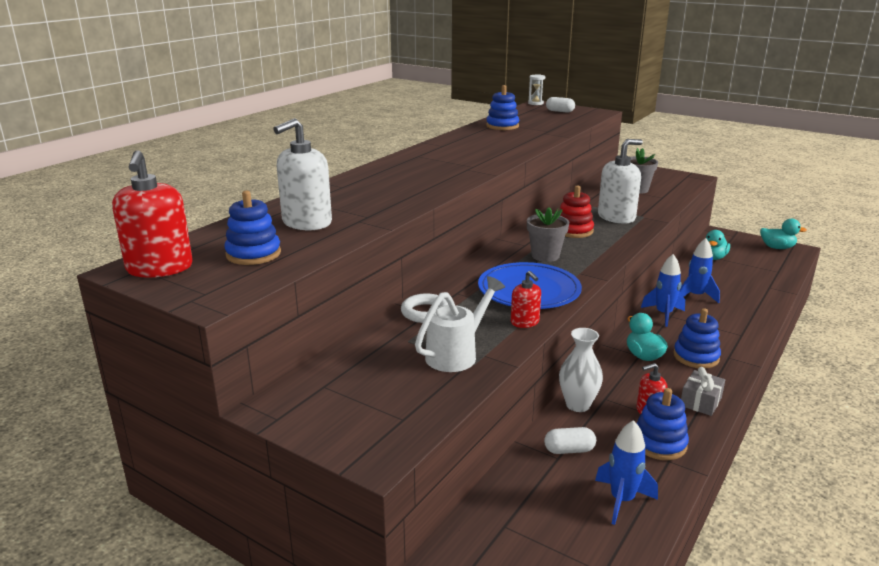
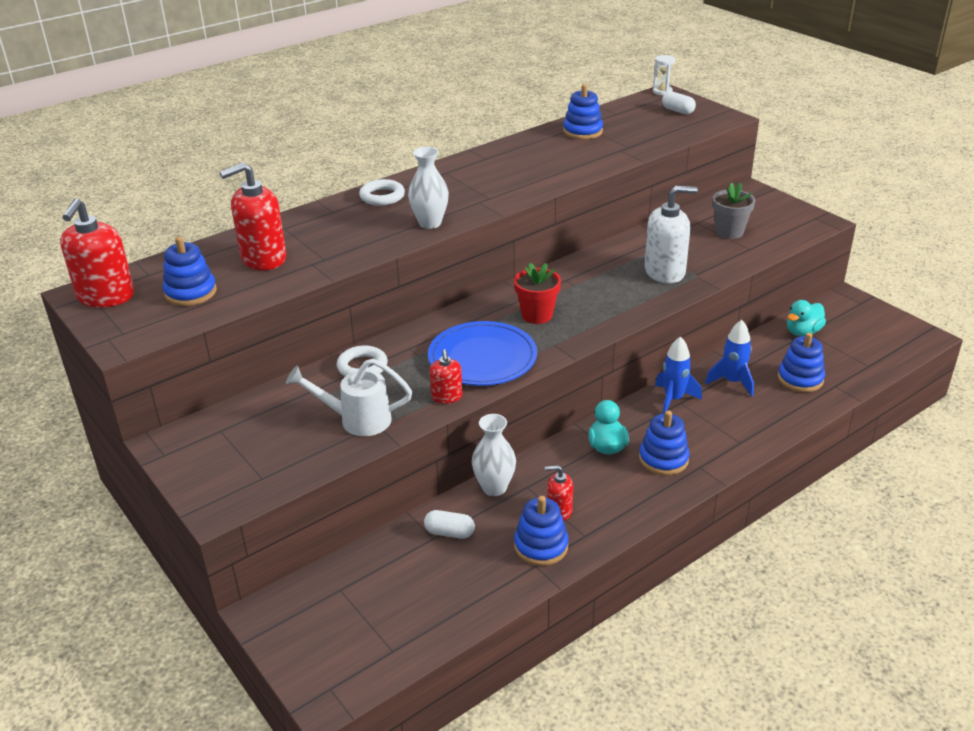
camera: 20 degrees right, 10 degrees up
(306, 223) = (263, 259): white soap dispenser -> red soap dispenser
(378, 174) = (382, 196): none -> white ring
(439, 185) = (430, 223): none -> white vase
(457, 354) = (356, 420): white watering can -> white watering can turned 150 degrees counterclockwise
(545, 256) = (537, 315): grey flower pot -> red flower pot
(573, 231) = (598, 284): red stacking toy -> none
(622, 500) = (459, 592): blue rocket -> none
(700, 401) = (622, 511): grey gift -> none
(741, 286) = (800, 379): none -> blue stacking toy
(777, 248) = (901, 330): turquoise duck -> none

